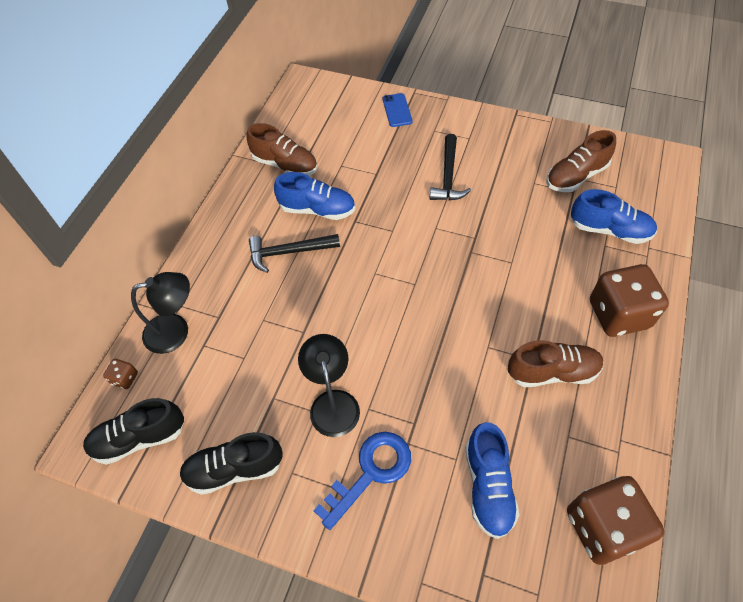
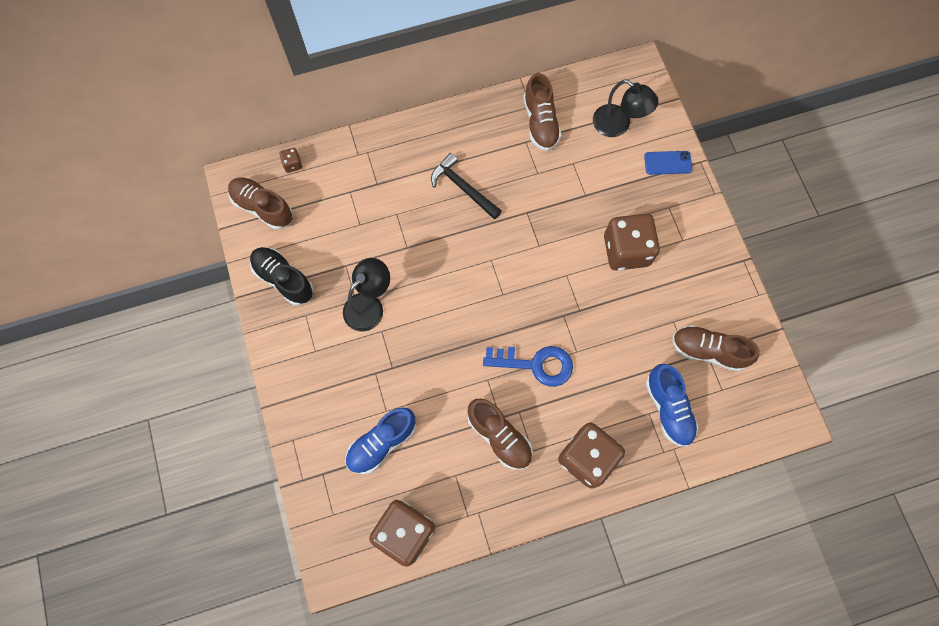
camera: 50 degrees right, 15 degrees up
(139, 438) = (263, 207): black shoe -> brown shoe
(176, 331) = (347, 166): black lamp -> black lamp (618, 125)
(317, 209) = (516, 178): blue shoe -> none
(370, 472) = (339, 363): blue key -> blue key (536, 364)
(397, 110) = (668, 163): blue phone -> blue phone turned 45 degrees clockwise
(448, 176) = (626, 250): black hammer -> brown dice

